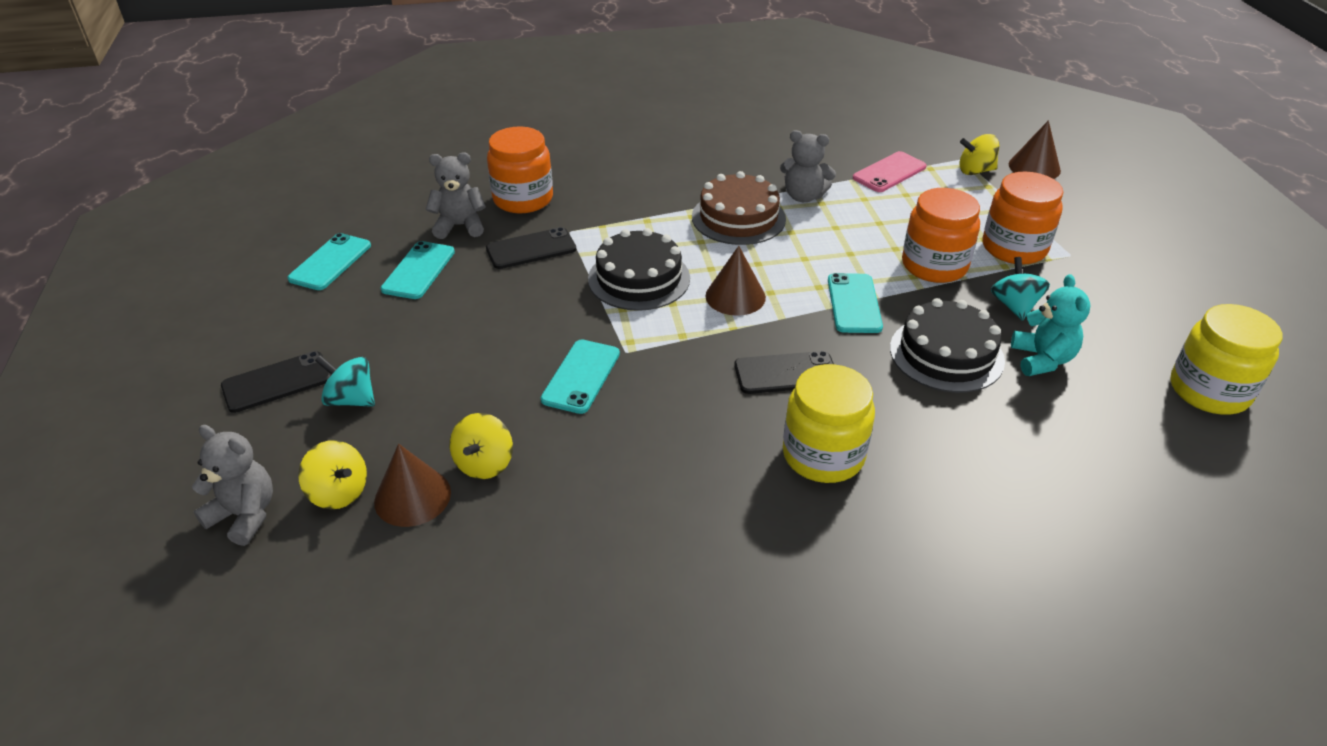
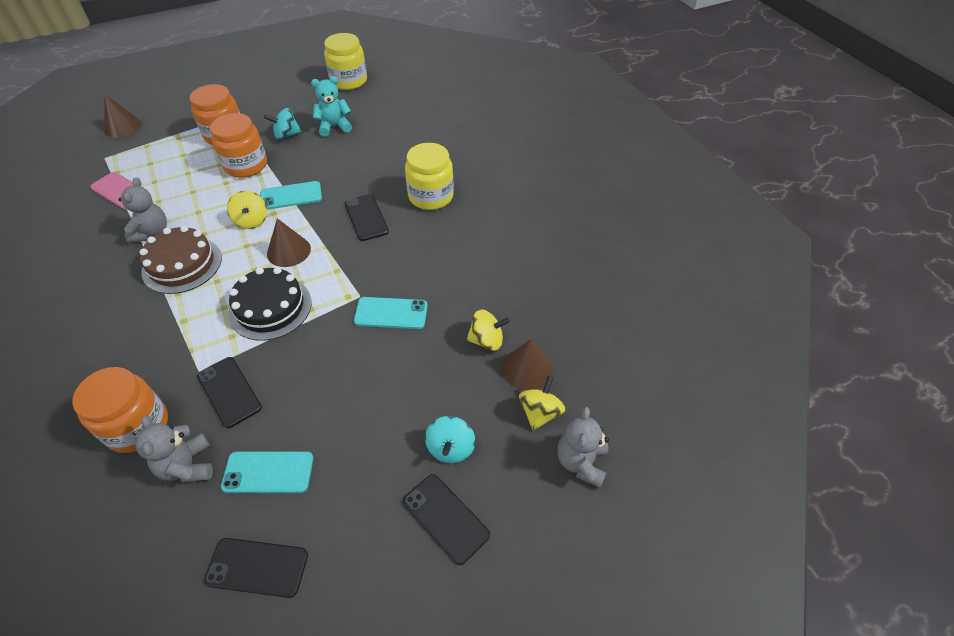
camera: 105 degrees left, 10 degrees up
(330, 262) = (257, 567): turquoise phone -> black phone
(946, 354) = (336, 158): black cake -> none
(975, 171) = (124, 151): yellow spinning top -> yellow spinning top (251, 221)

